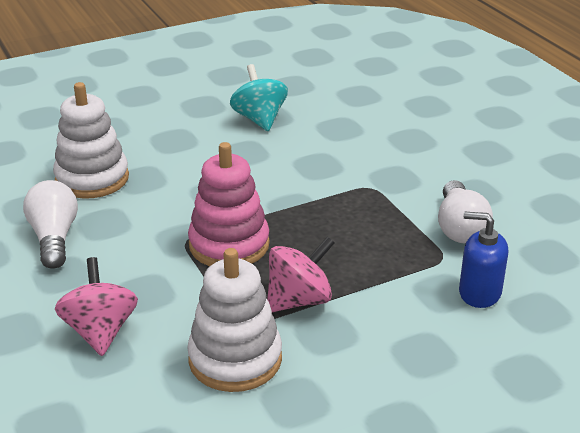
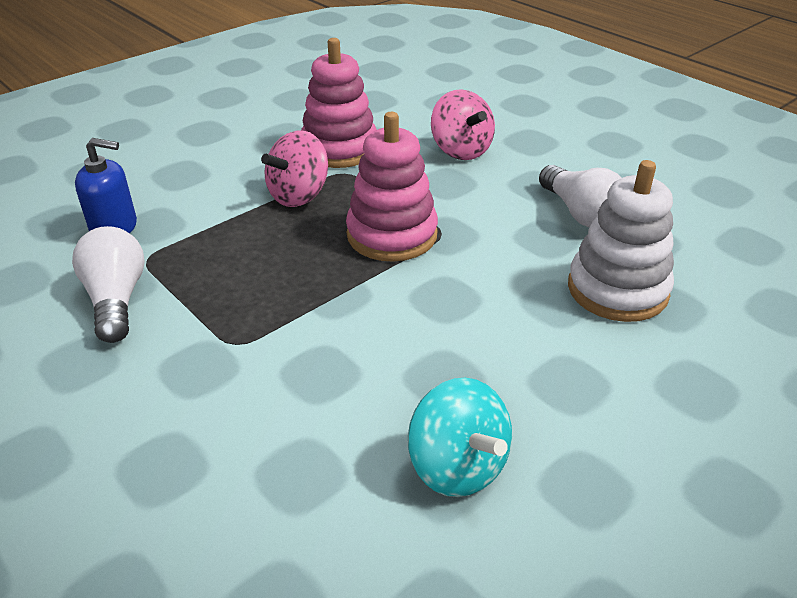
camera: 165 degrees right, 5 degrees up
(235, 359) = (339, 149): white stacking toy -> pink stacking toy

